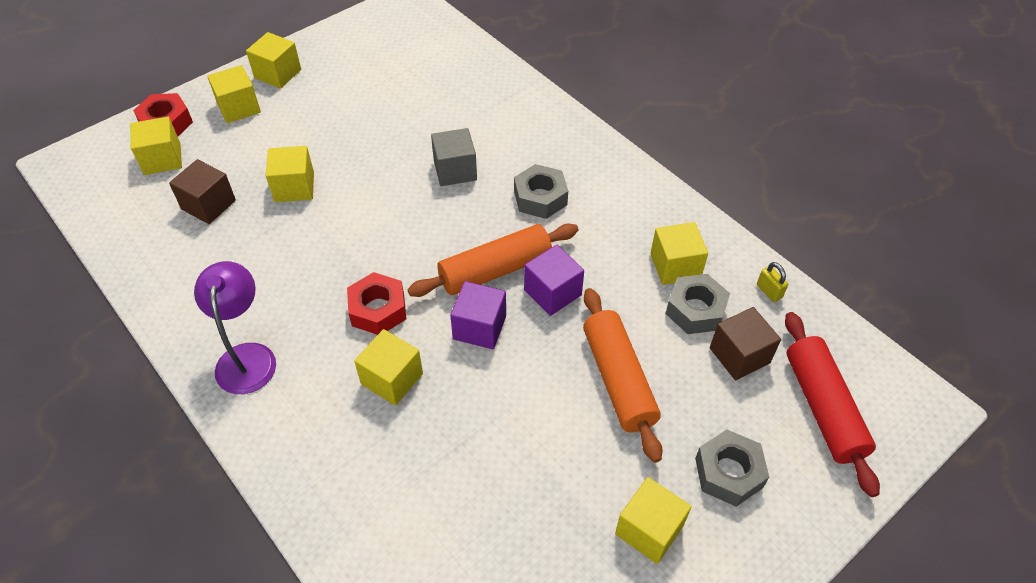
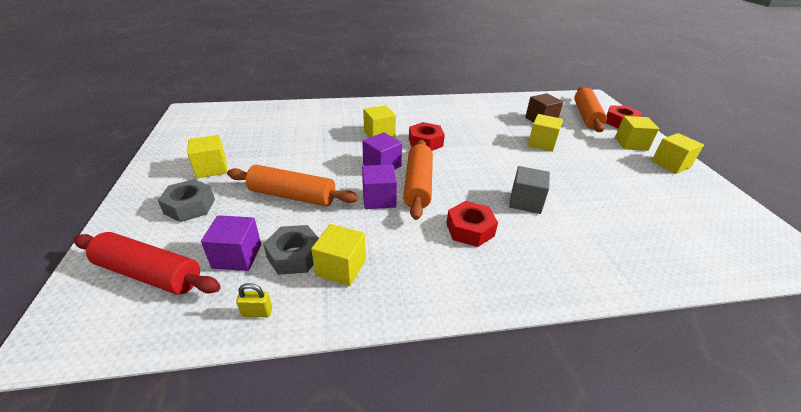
camera: 120 degrees right, 15 degrees down
(162, 159) = (586, 116): yellow cube -> orange rolling pin
(247, 357) = (429, 109): purple lamp -> none
(540, 198) = (470, 229): grey nut -> red nut
(739, 355) = (237, 256): brown cube -> purple cube

